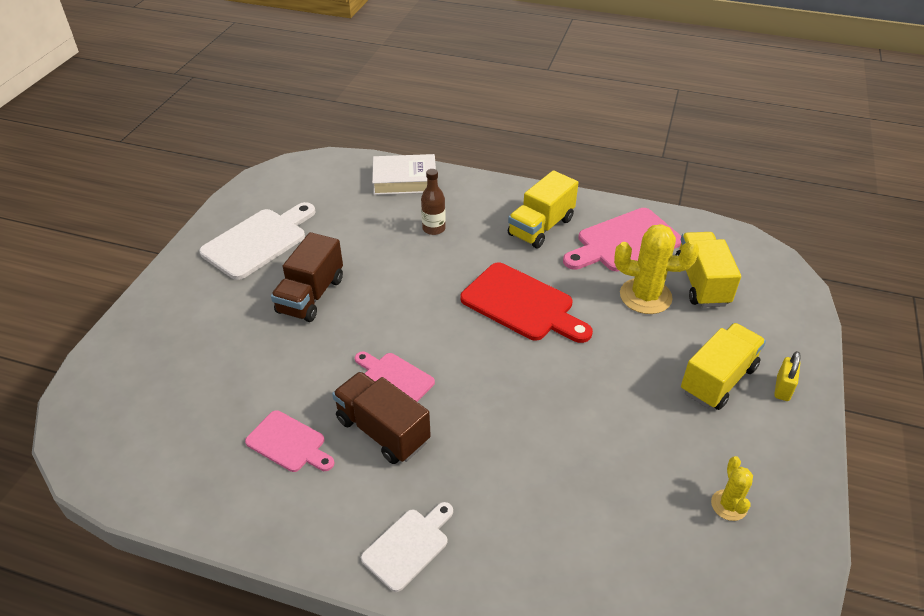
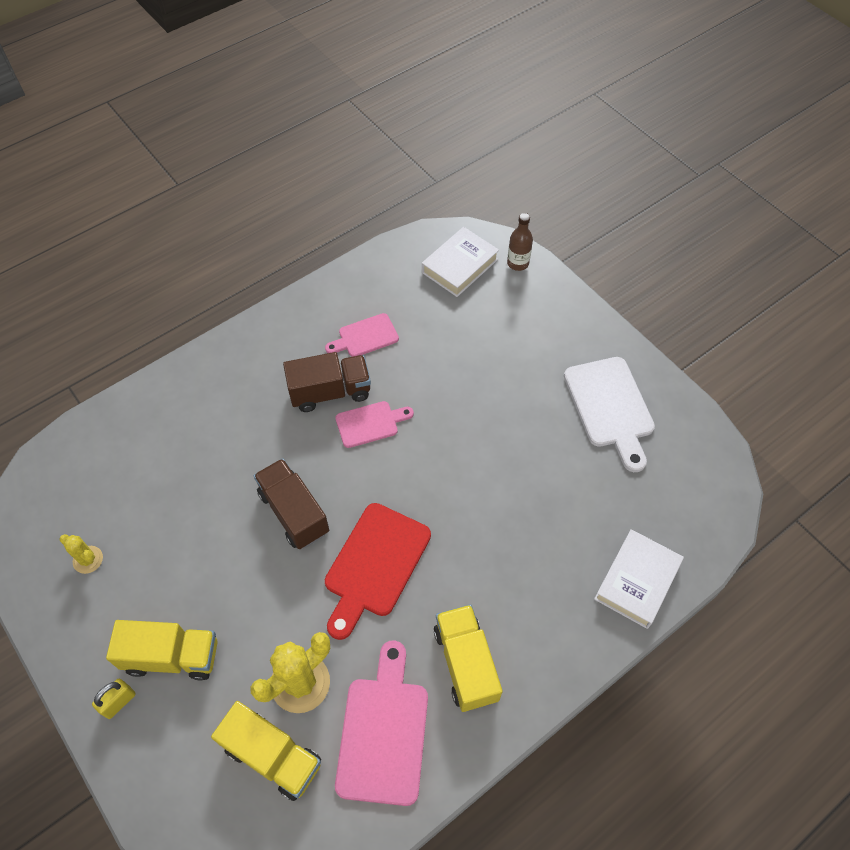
camera: 125 degrees right, 15 degrees up
(130, 415) = (459, 266): none -> white book
(311, 296) = (506, 413): brown truck -> brown truck (294, 512)
(408, 546) = (236, 361): white cutting board -> none
(433, 228) = (533, 559): brown bottle -> brown bottle (518, 263)
(522, 304) = (374, 565): red cutting board -> red cutting board turned 45 degrees counterclockwise
(717, 379) = (172, 656): yellow truck -> yellow truck turned 75 degrees counterclockwise
(782, 388) = (119, 702): yellow padlock -> yellow padlock turned 75 degrees clockwise

